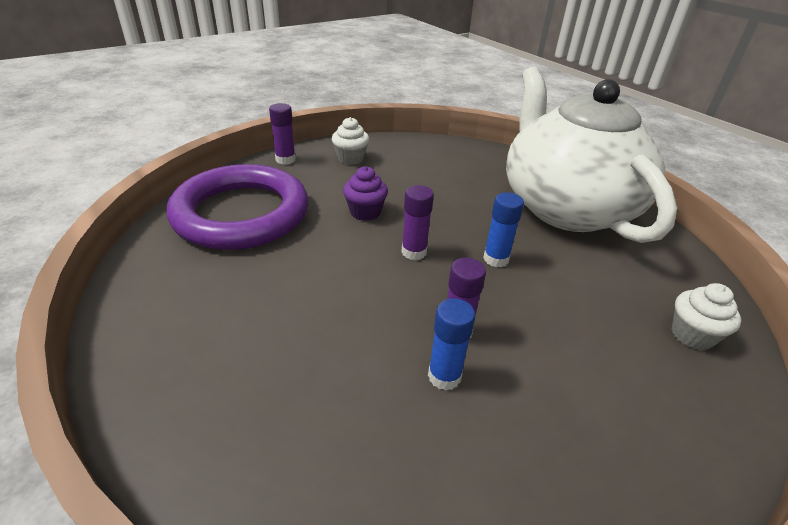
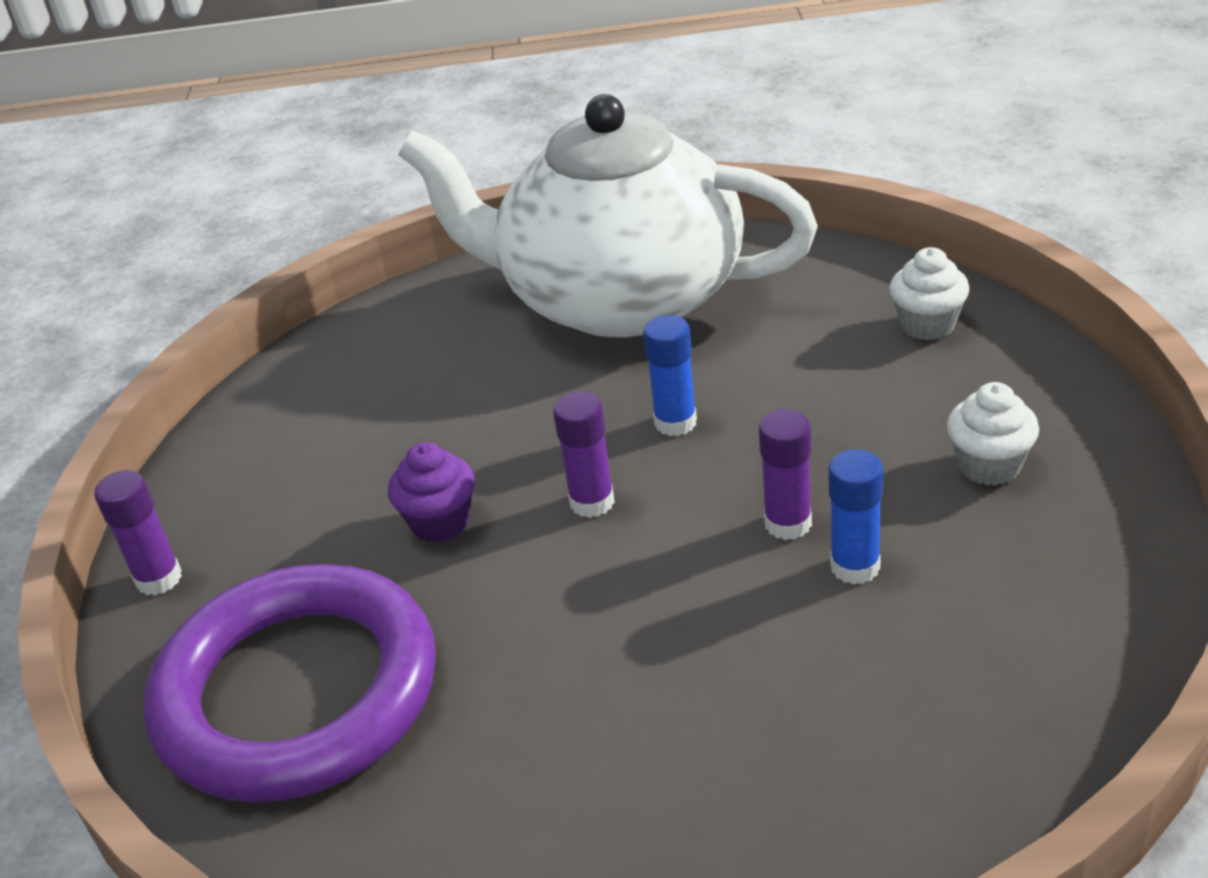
camera: 50 degrees left, 0 degrees up
(350, 158) = (249, 484): white cupcake -> white cupcake (989, 465)

